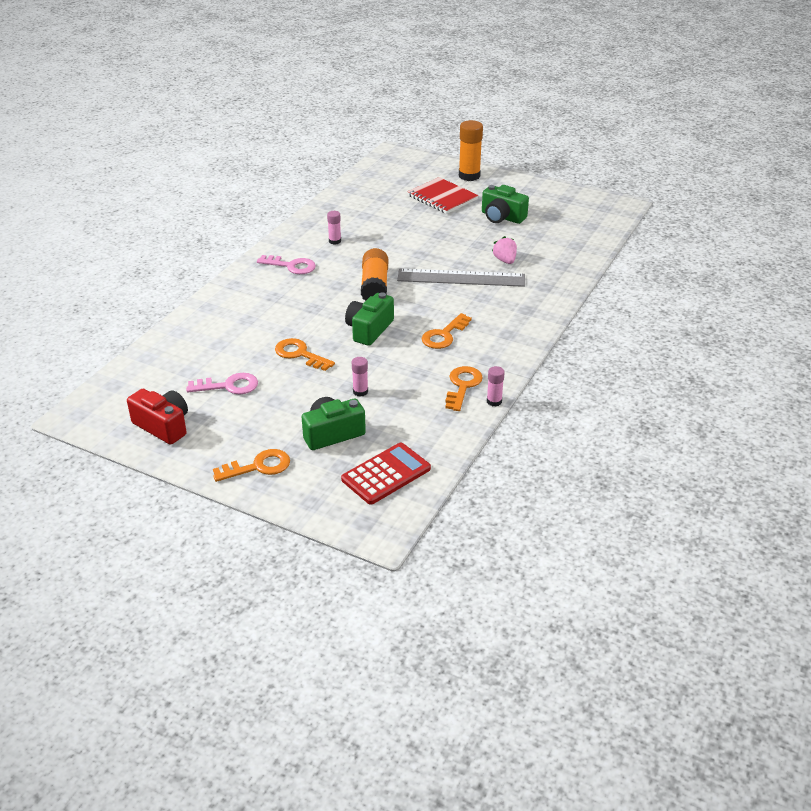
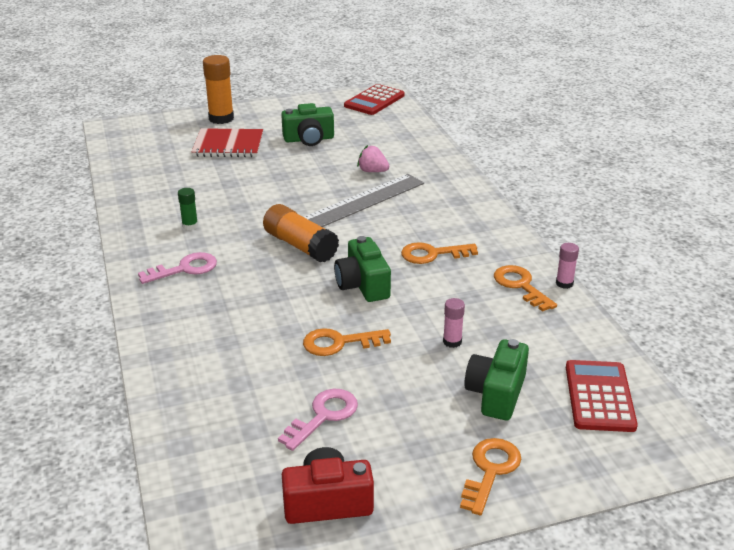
camera: 45 degrees left, 5 degrees down
(335, 241) = (190, 226): pink glue stick -> green glue stick
(444, 335) = (432, 254): orange key -> orange key turned 90 degrees clockwise
(601, 208) = (374, 101): none -> red calculator

